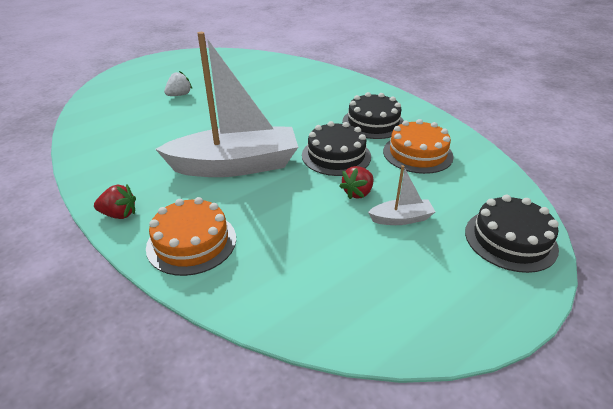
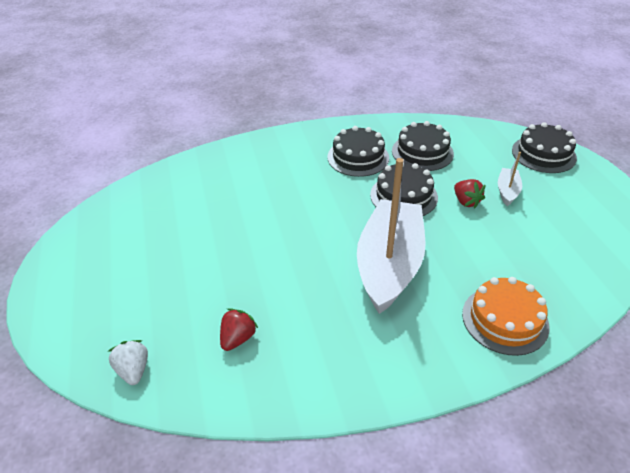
camera: 65 degrees left, 5 degrees up
(119, 214) = (443, 371): red strawberry -> red strawberry (238, 338)
(179, 95) = (190, 281): white strawberry -> white strawberry (133, 370)
(417, 153) = (422, 152): orange cake -> black cake

